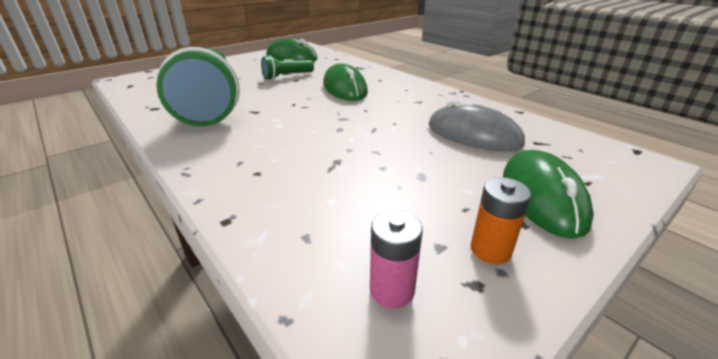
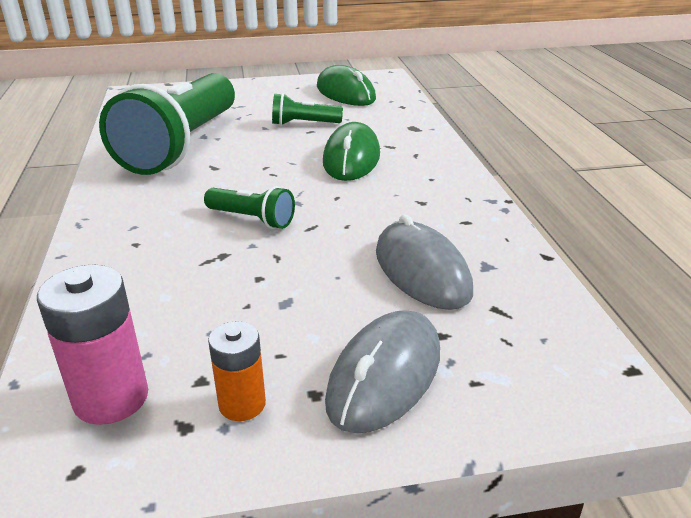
camera: 30 degrees right, 0 degrees up
(327, 134) = (252, 219): none -> green flashlight
(392, 290) = (111, 398): pink battery -> pink battery, size x1.58
(542, 197) = (384, 376): green mouse -> grey mouse

